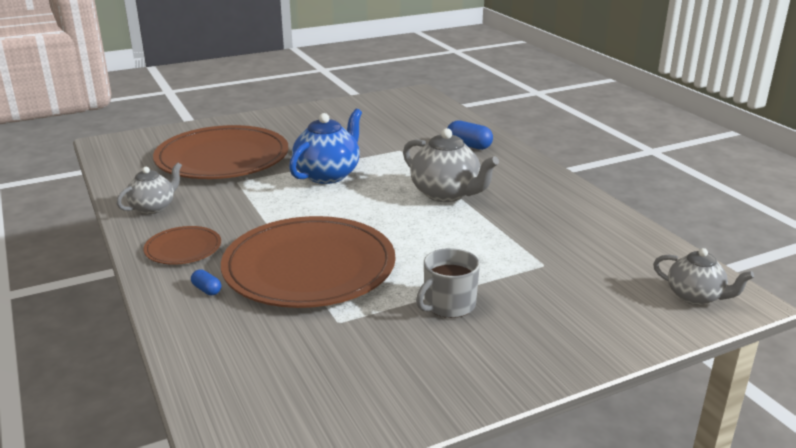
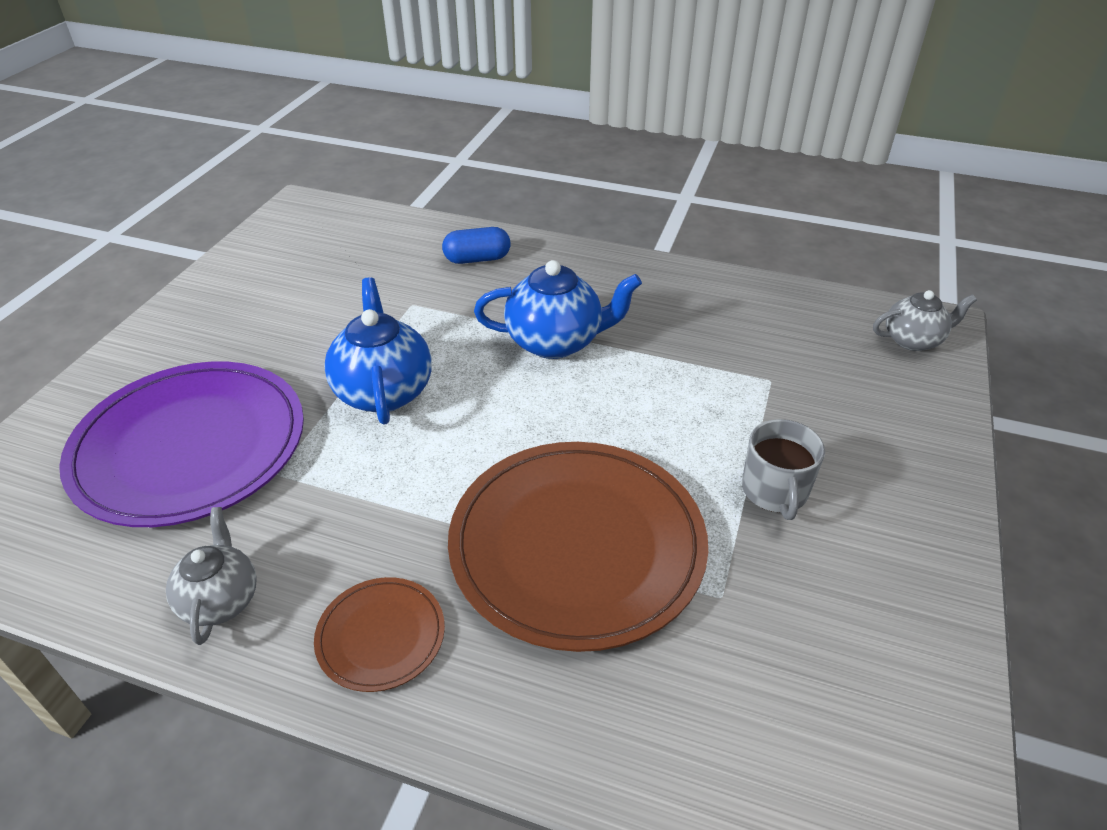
camera: 45 degrees left, 15 degrees up
(207, 290) = (517, 675): blue capsule -> none
(222, 158) = (190, 446): brown plate -> purple plate
(446, 194) = (556, 342): grey teapot -> blue teapot

